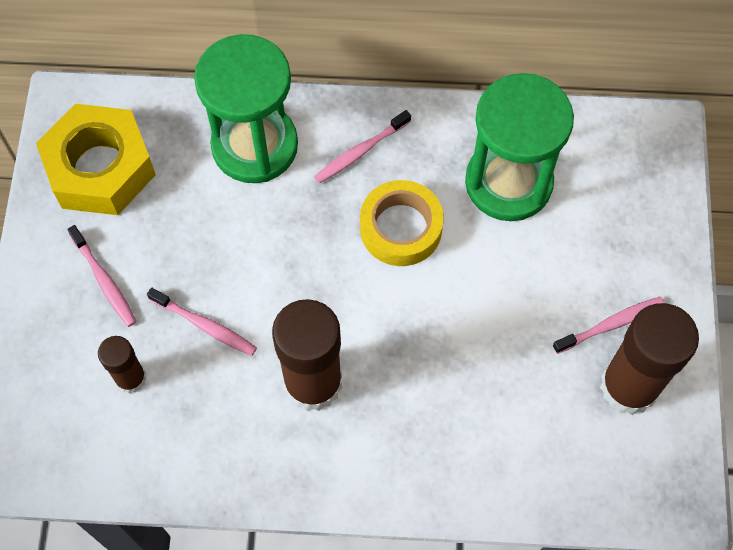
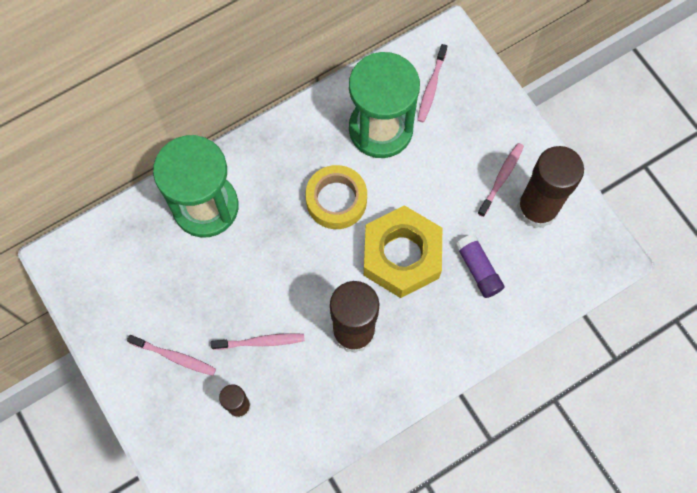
camera: 35 degrees left, 5 degrees up
(100, 168) = (115, 286): yellow nut -> yellow nut (401, 256)
(360, 151) = (276, 167): pink toothbrush -> pink toothbrush (431, 87)
(507, 409) = (478, 269): none -> purple glue stick

